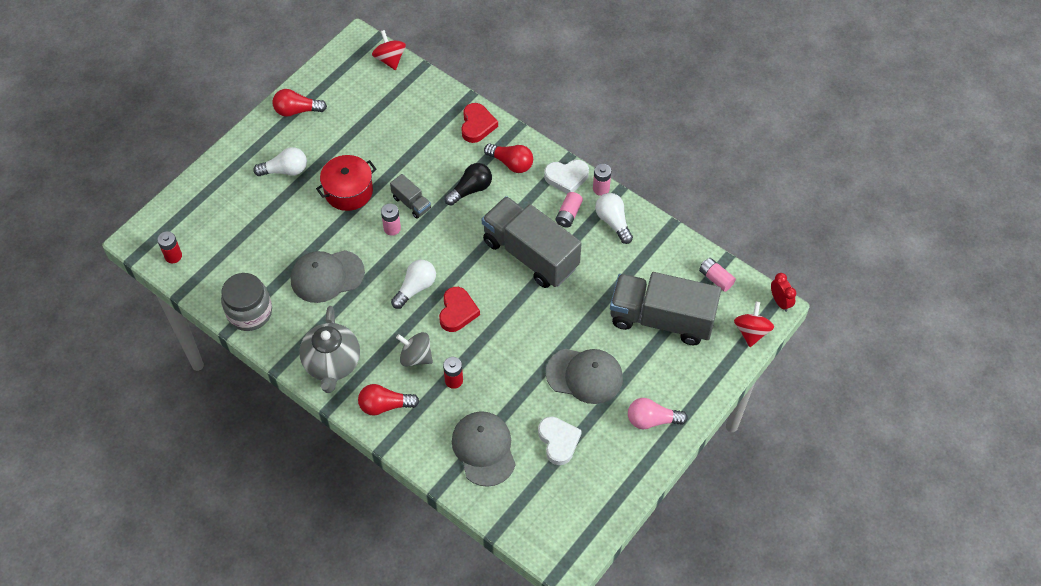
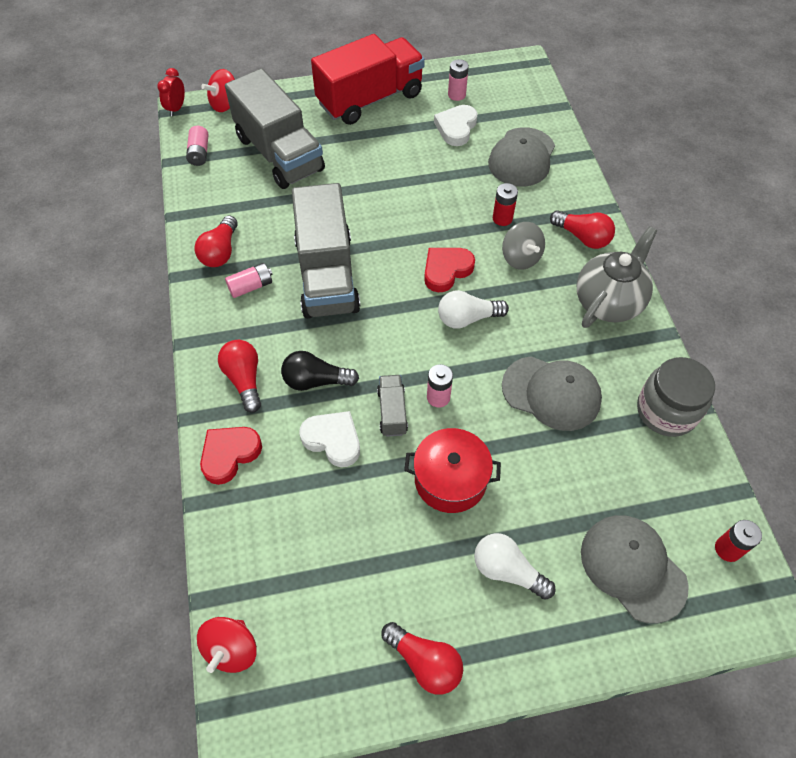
camera: 140 degrees left, 0 degrees up
(566, 177) = (210, 323): white heart -> white heart (333, 440)
(584, 375) = (387, 155): grey cap -> grey cap (632, 568)
(601, 189) = (193, 289): pink battery -> pink battery (456, 95)
(613, 222) = (220, 252): white light bulb -> red light bulb
(652, 420) = (370, 99): pink light bulb -> red truck

